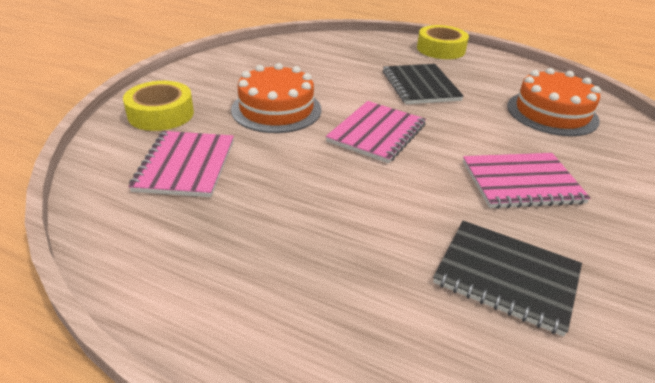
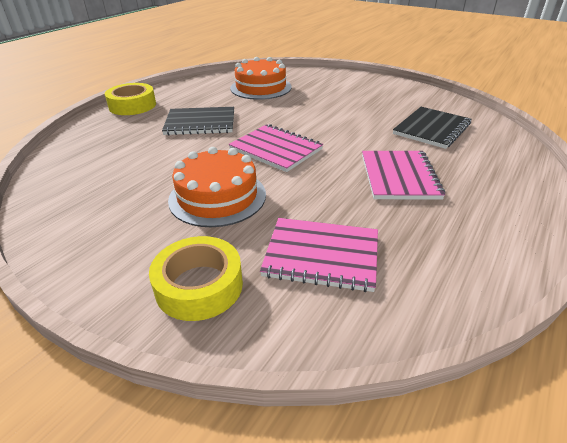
camera: 80 degrees left, 0 degrees up
(521, 182) = (343, 110): pink notebook -> pink notebook (399, 176)

